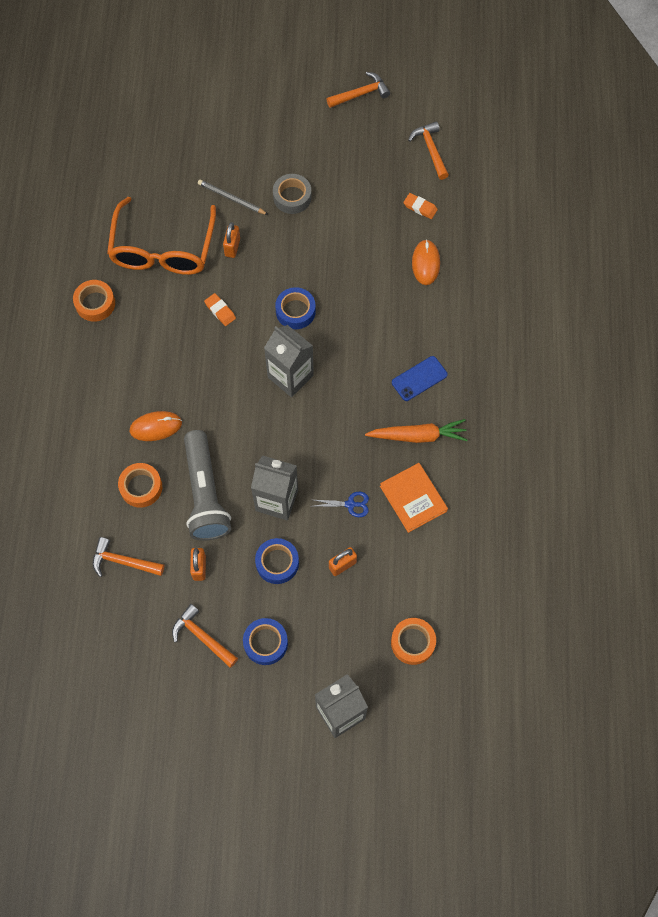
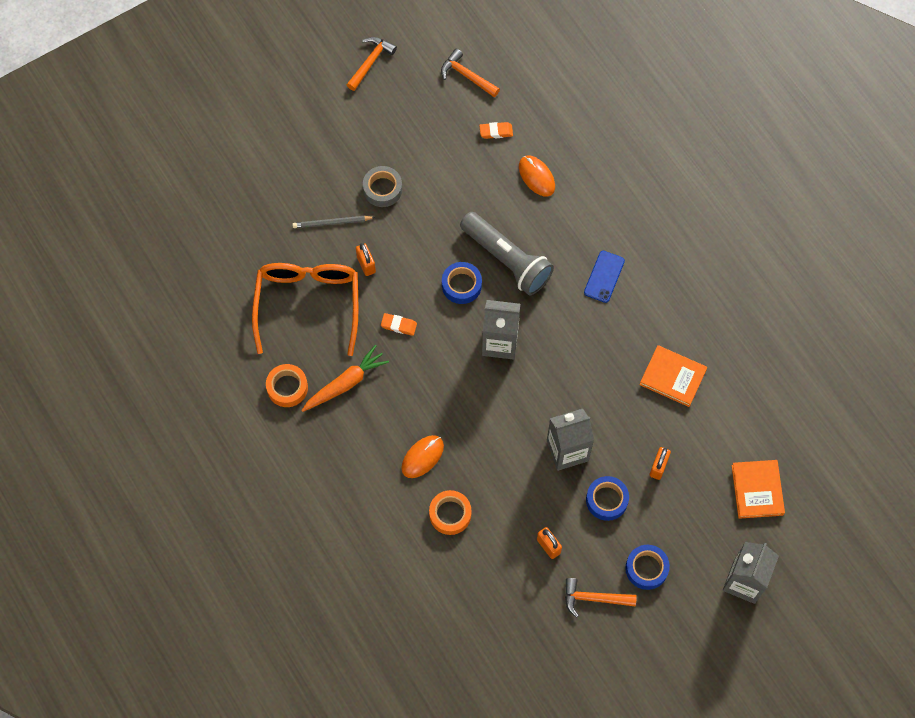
camera: 35 degrees left, 0 degrees up
(123, 561) = (483, 583): orange hammer -> none
(163, 249) = (308, 304): orange glasses -> orange glasses turned 150 degrees counterclockwise
(205, 494) = (506, 484): grey flashlight -> grey flashlight (507, 260)
(350, 504) = (627, 415): blue scissors -> none
(413, 642) = (757, 490): orange tape -> orange book
(418, 436) = (638, 324): orange carrot -> orange carrot (345, 383)

